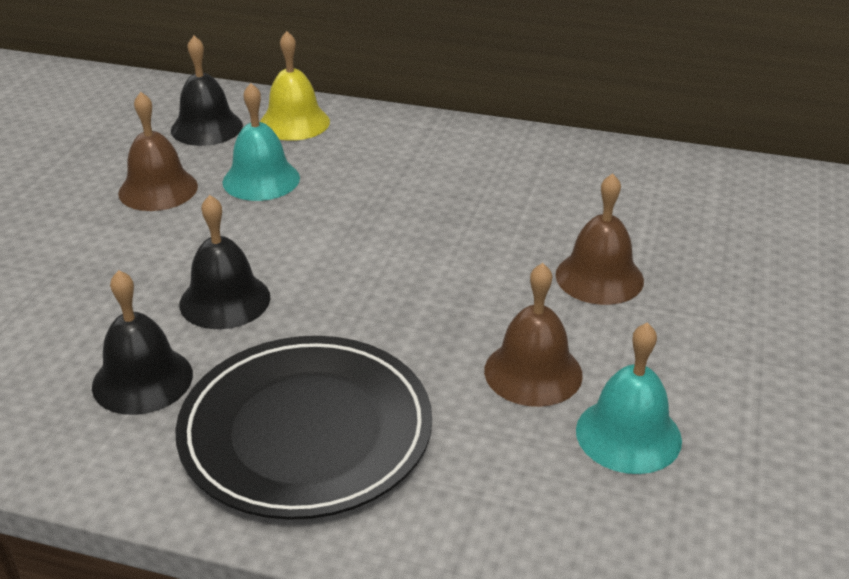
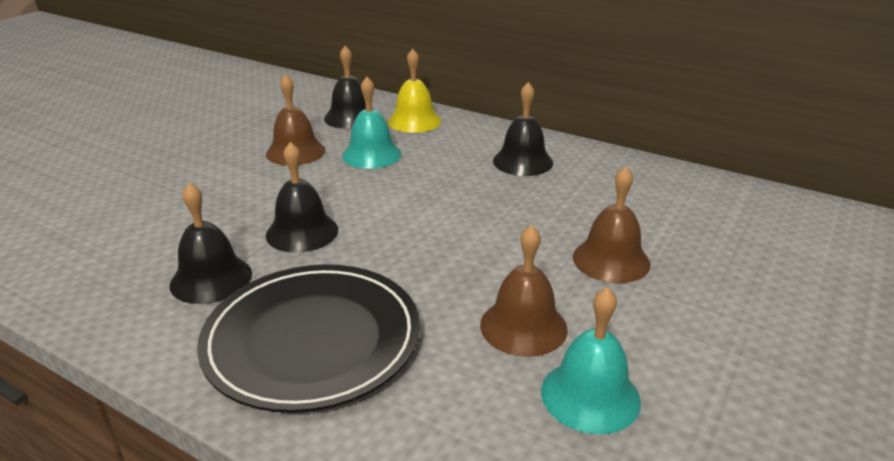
camera: 15 degrees right, 5 degrees down
(454, 163) = (523, 161): none -> black bell

